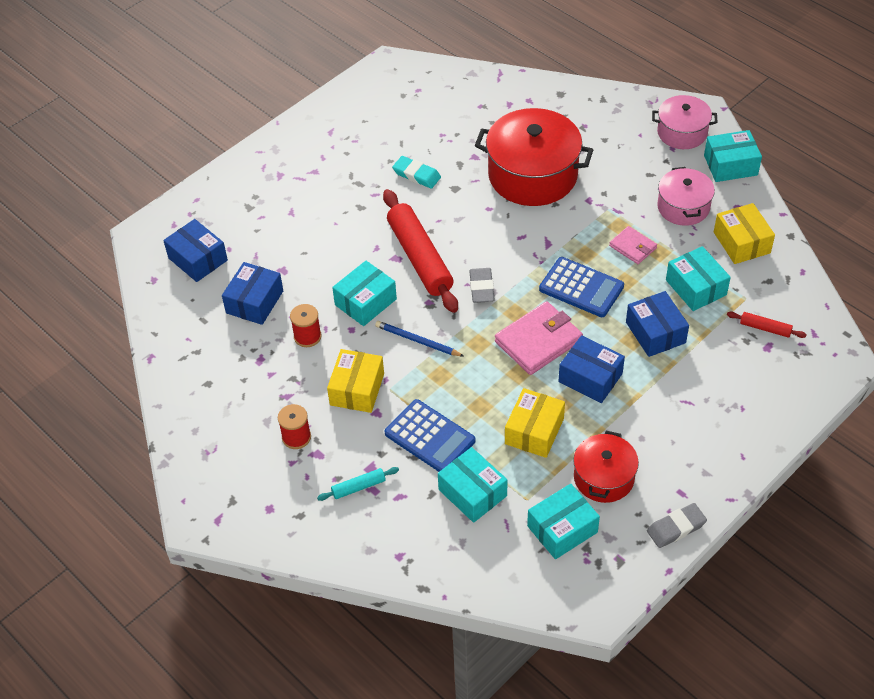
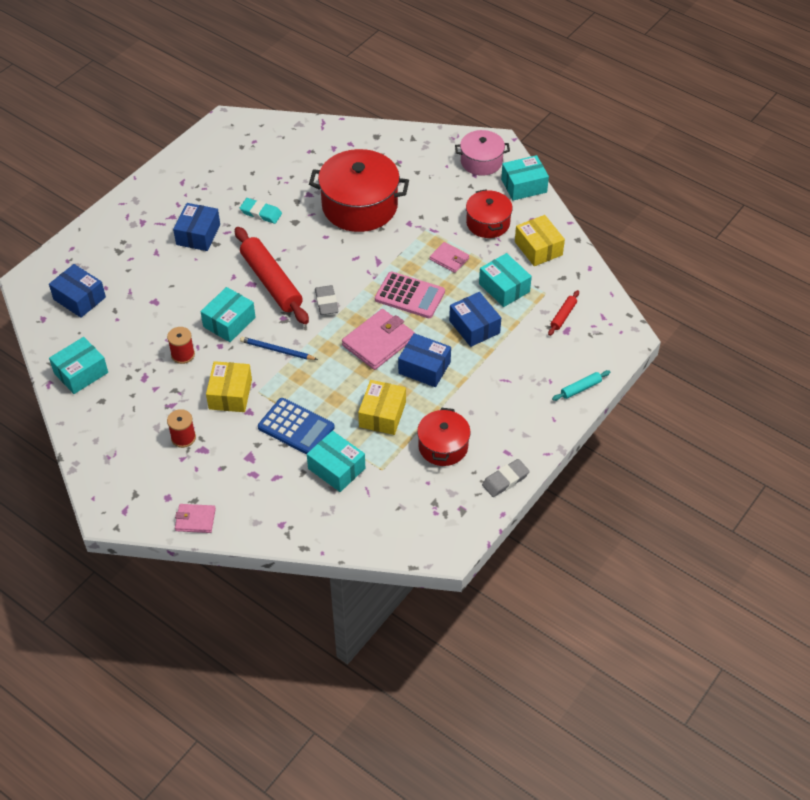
camera: 10 degrees left, 0 degrees up
(254, 302) = (134, 330): blue box -> blue box (198, 235)
(298, 540) = (195, 520): none -> pink wallet
(358, 487) = (241, 473): turquoise rolling pin -> turquoise rolling pin (580, 388)
(562, 529) = (413, 490): turquoise box -> turquoise box (81, 373)
(581, 288) = (409, 296): blue calculator -> pink calculator
(683, 207) = (488, 223): pink pot -> red pot
(765, 328) = (563, 316): red rolling pin -> red rolling pin turned 75 degrees counterclockwise

